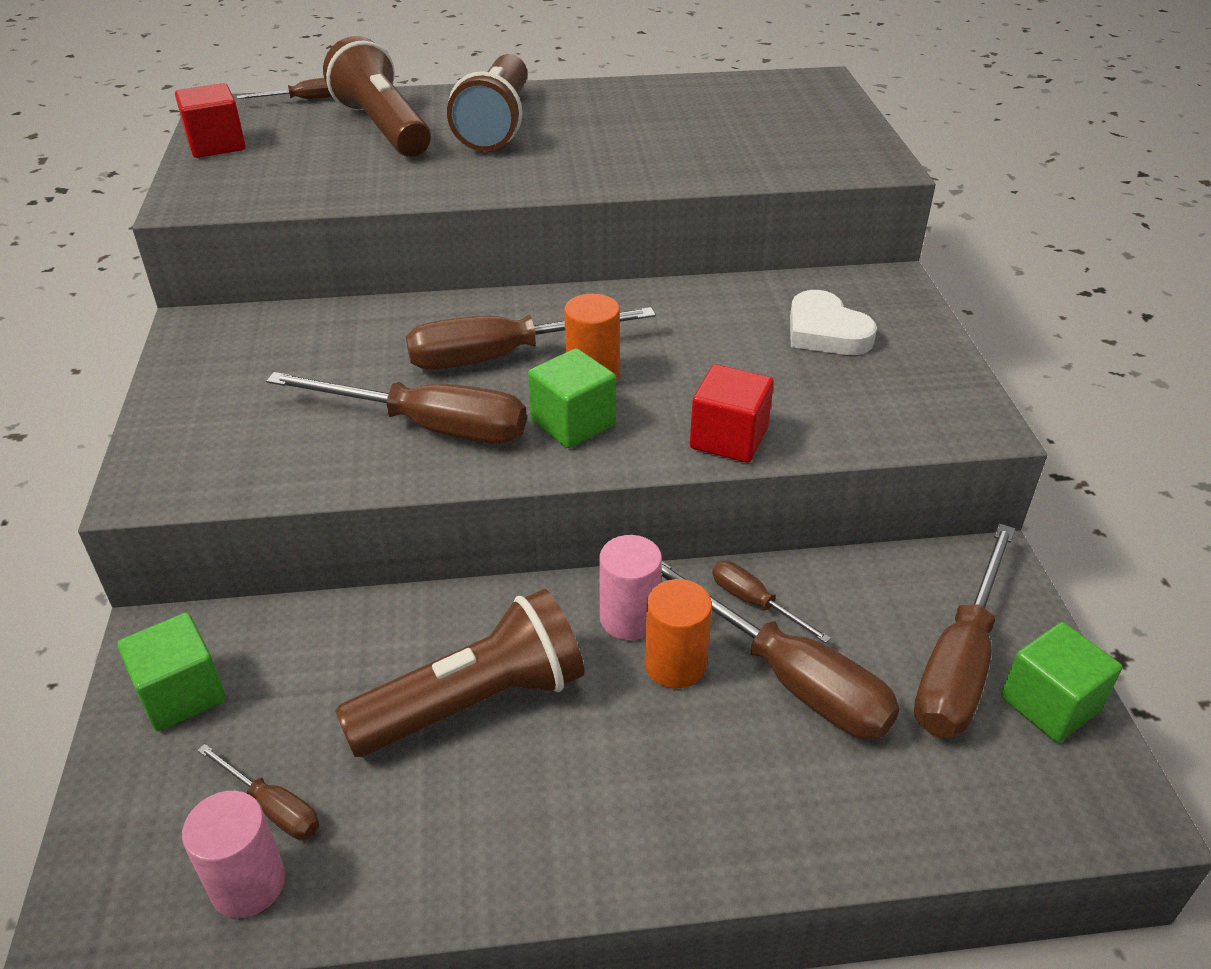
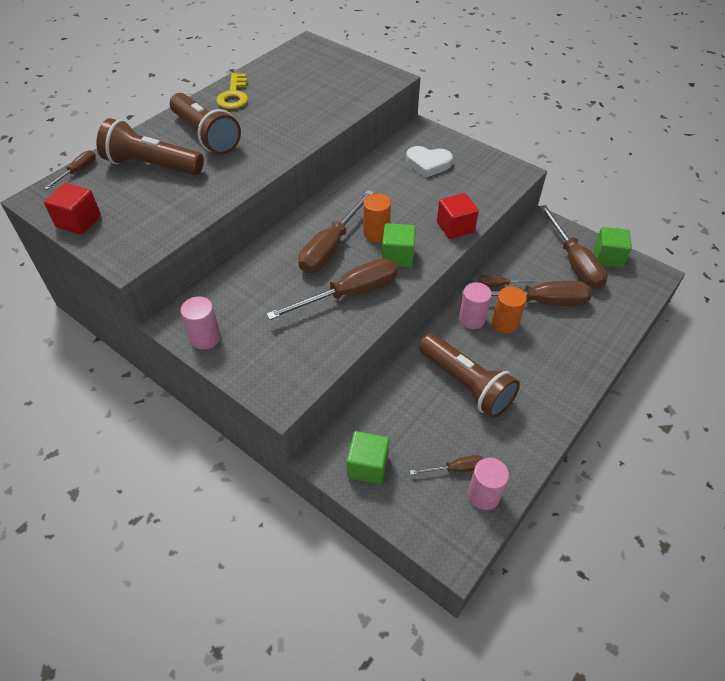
camera: 45 degrees left, 10 degrees up
(193, 364) = (205, 338): none -> pink cylinder
(474, 702) = (466, 384): brown flashlight -> brown flashlight turned 120 degrees clockwise
(609, 98) = (234, 95): none -> yellow key

